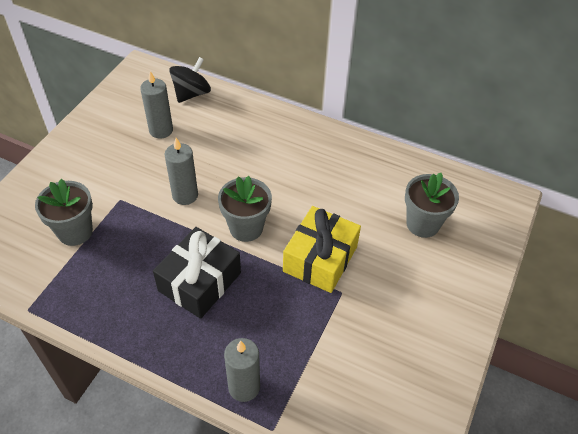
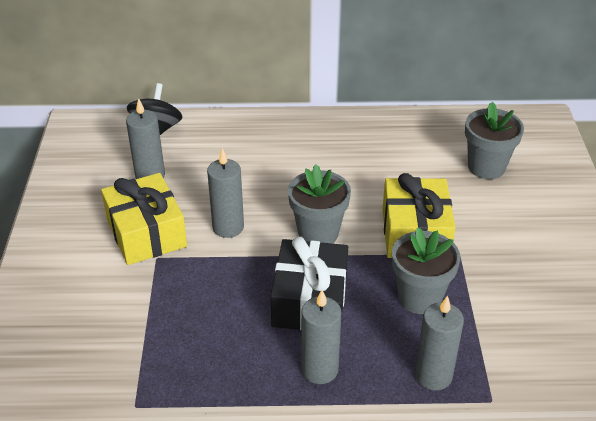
camera: 25 degrees left, 10 degrees down
(75, 231) = (129, 307): grey flower pot -> grey flower pot (419, 297)
(126, 176) = (146, 233): none -> yellow gift
(166, 341) = (319, 369): none -> grey candle

